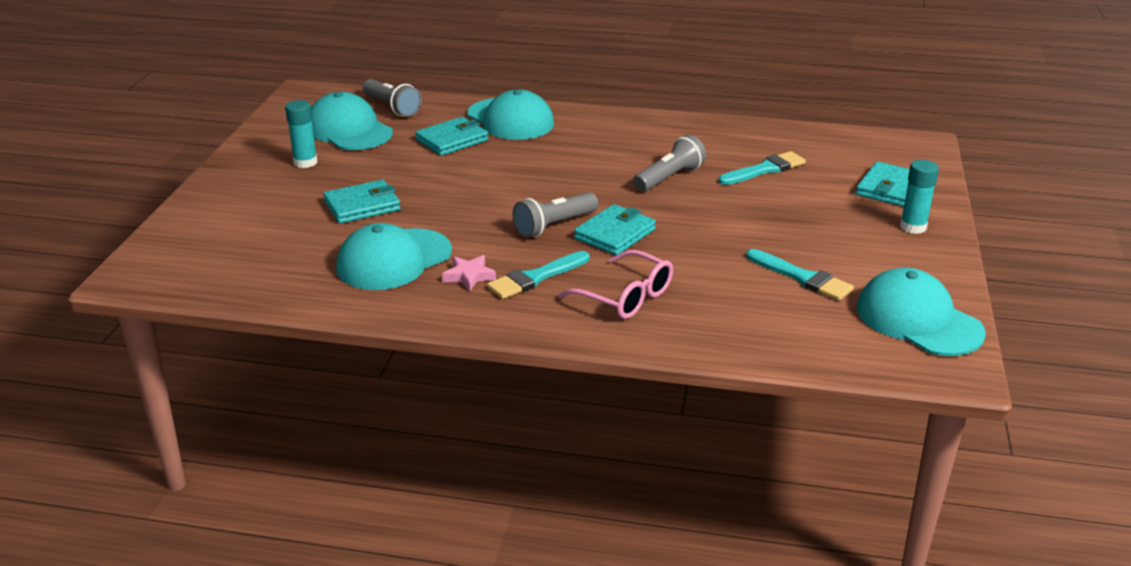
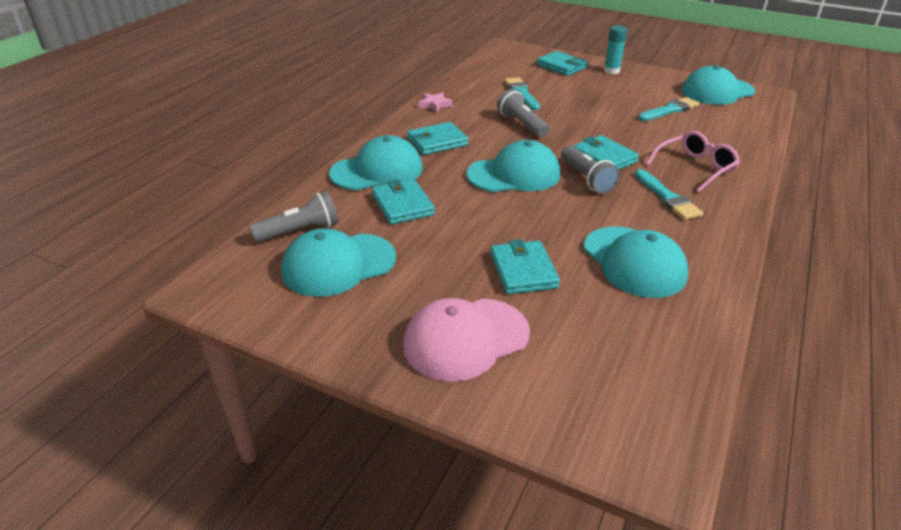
camera: 75 degrees left, 5 degrees up
(263, 191) = (466, 339): none -> pink cap
(305, 162) = (405, 302): turquoise glue stick -> none
(469, 276) = (664, 226): pink star -> pink star (434, 105)
(541, 185) = (514, 174): none -> turquoise cap
(590, 138) = (437, 142): none -> turquoise wallet

